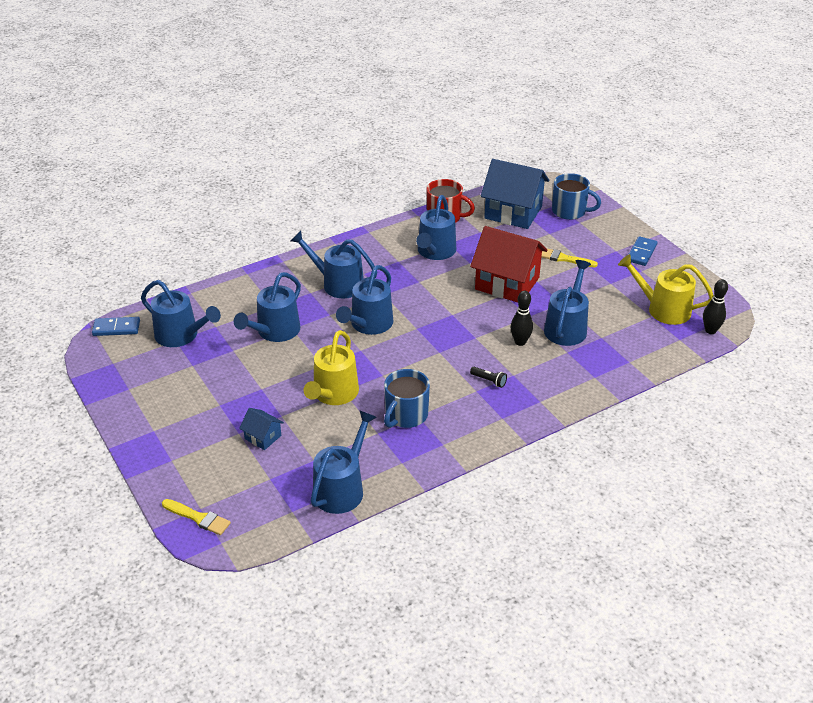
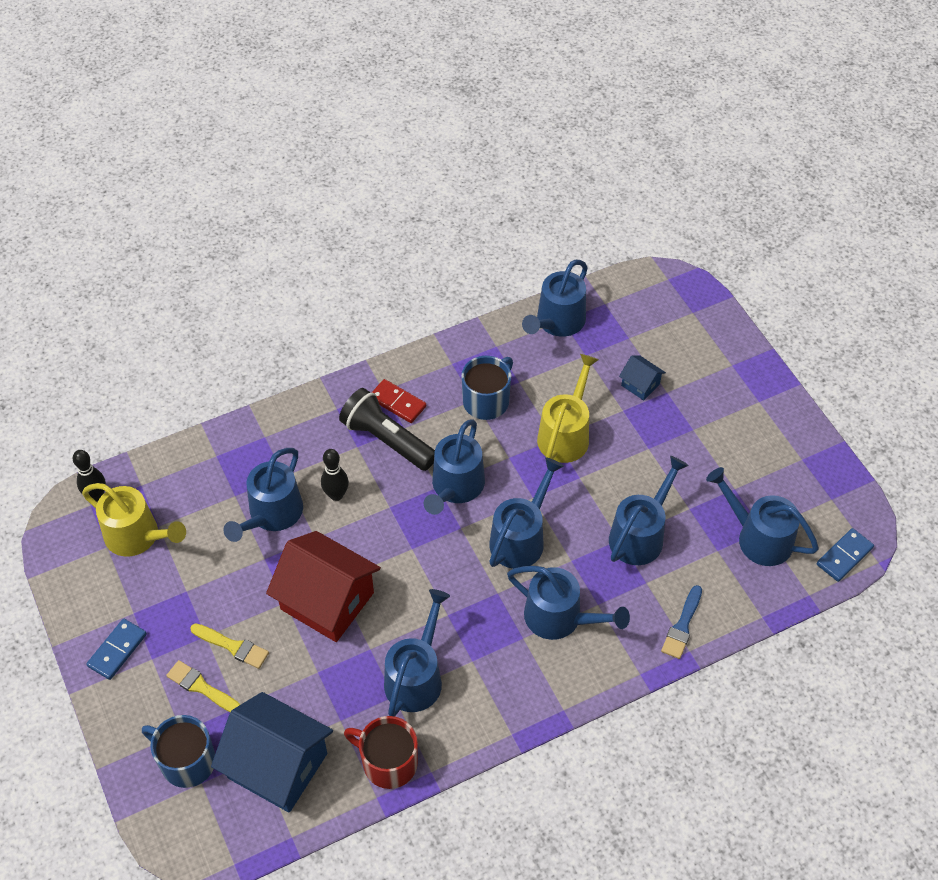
camera: 175 degrees left, 15 degrees up
(116, 328) = (844, 556): blue domino -> blue domino turned 45 degrees counterclockwise
(198, 518) = (693, 303): yellow brush -> yellow brush (202, 687)
(250, 285) = (682, 626): none -> blue brush
(424, 352) = (455, 487): none -> blue watering can
(486, 409) = (397, 402): none -> red domino
(489, 381) = (387, 440): black flashlight -> black flashlight, size x2.43

